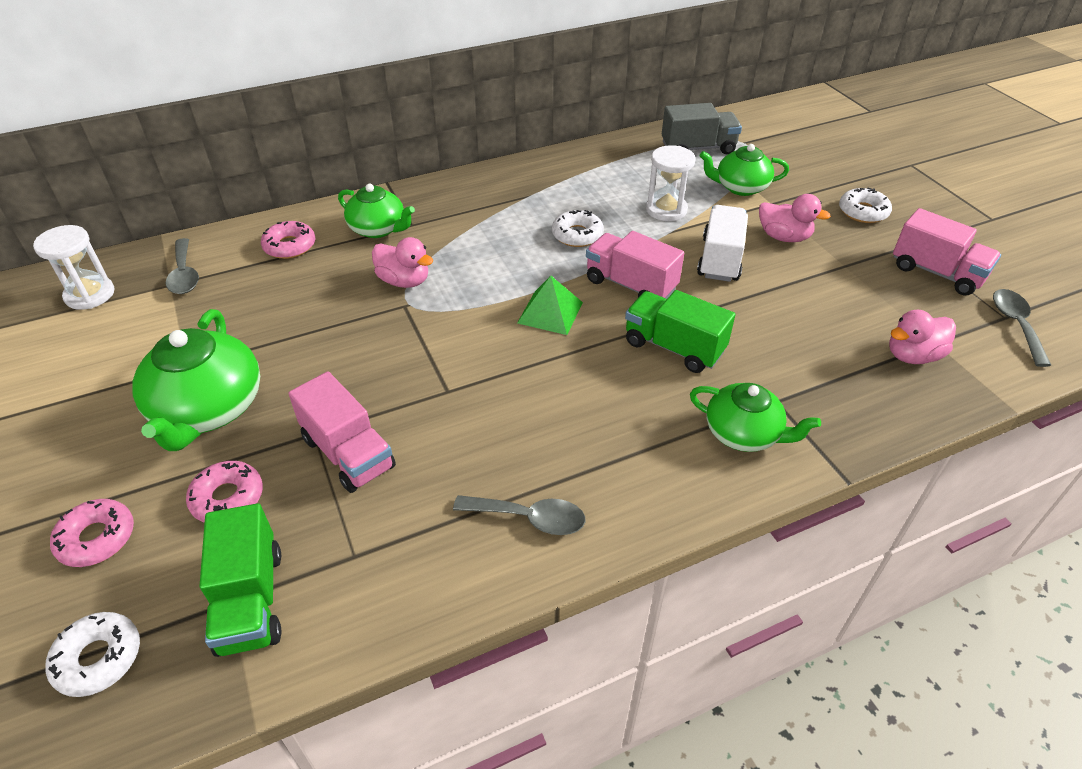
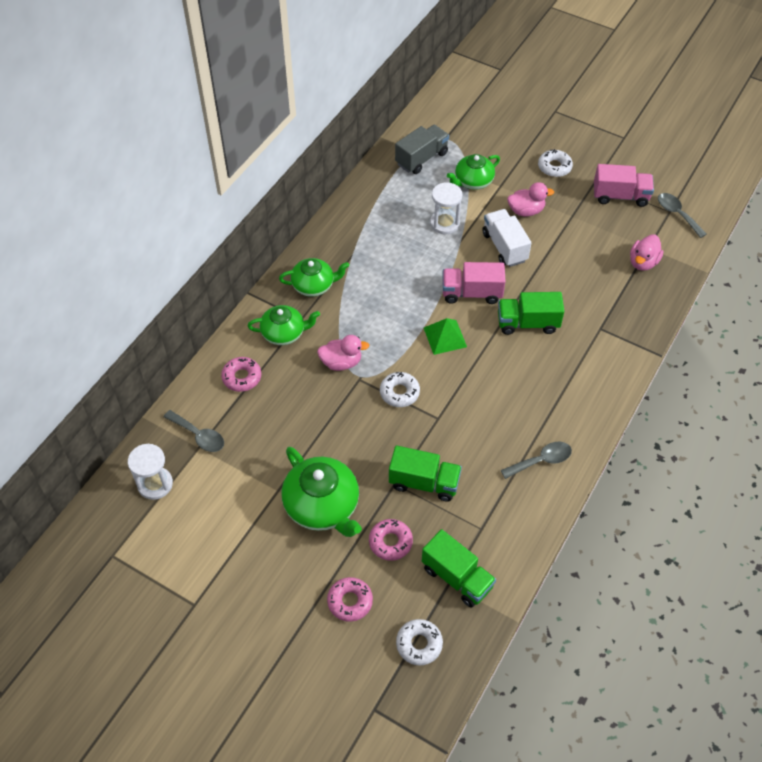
camera: 35 degrees left, 10 degrees up
(348, 453) = (424, 482): pink truck -> green truck
(577, 235) = (410, 272): white donut -> white donut (399, 392)
(743, 433) = (599, 356): green teapot -> green teapot (314, 285)

